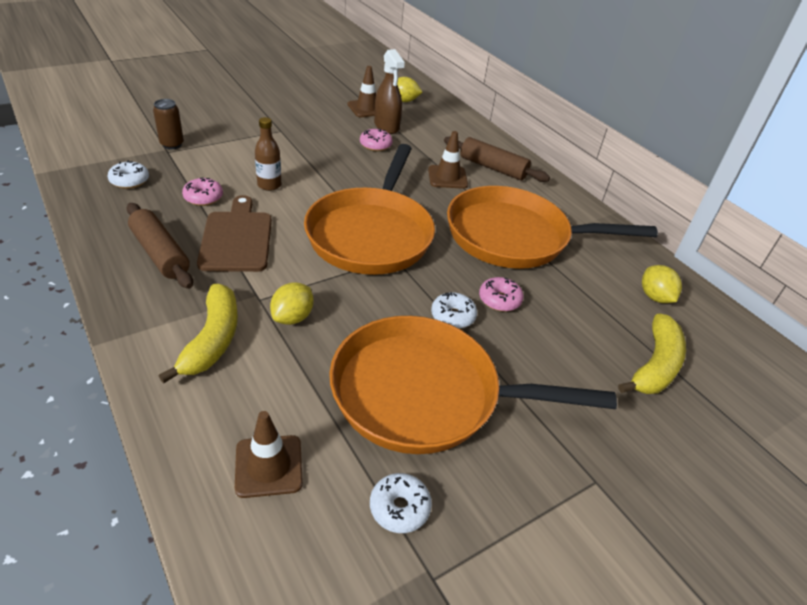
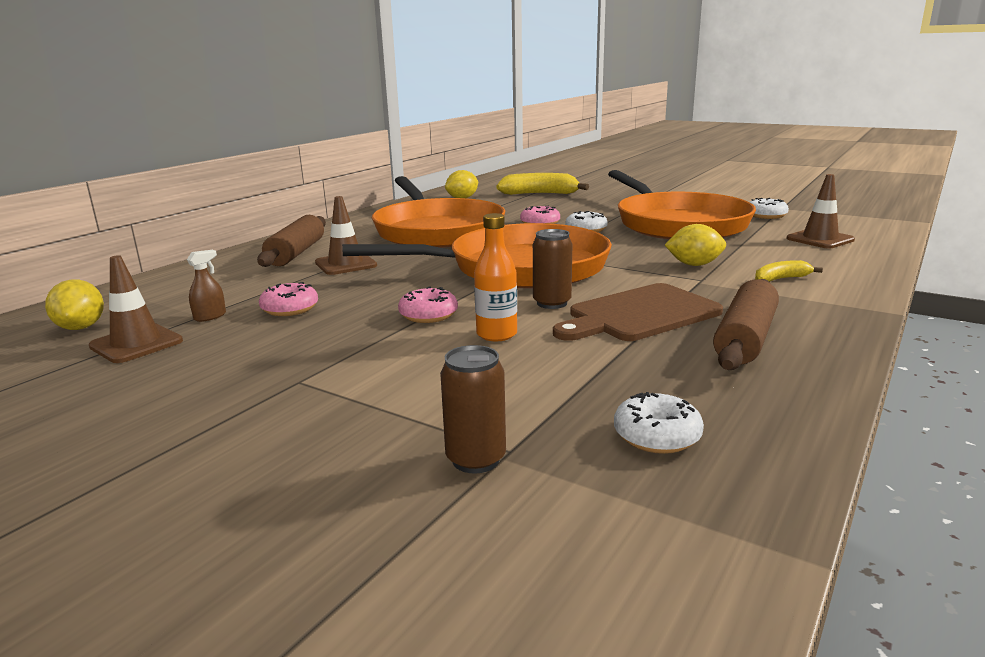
camera: 110 degrees left, 20 degrees down
(203, 197) = (596, 361): pink donut -> pink donut (428, 315)
(212, 340) = (781, 279): yellow banana -> yellow banana, size x0.52
(269, 185) = (496, 334): brown bottle -> orange bottle
(291, 218) = (552, 303): none -> brown can
(386, 126) = (210, 316): brown spray bottle -> brown spray bottle, size x0.48

